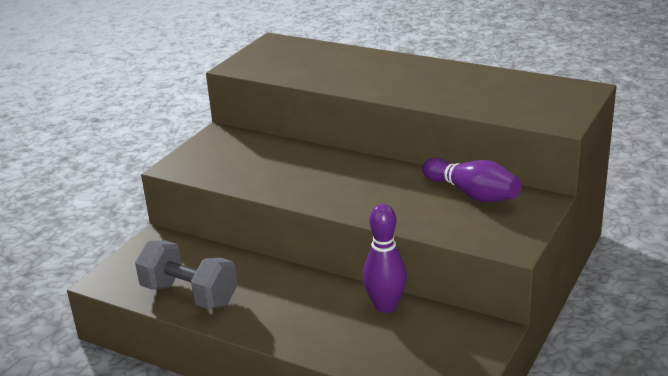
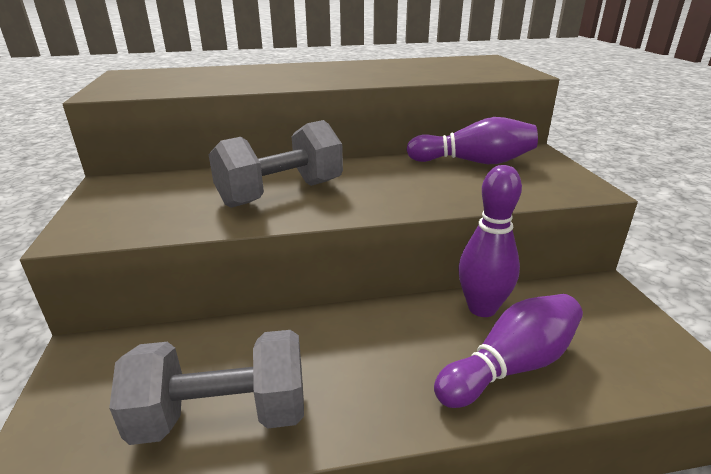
camera: 40 degrees left, 0 degrees up
(303, 176) = (281, 194): none -> grey dumbbell
(352, 340) = (510, 366): none -> purple bowling pin

